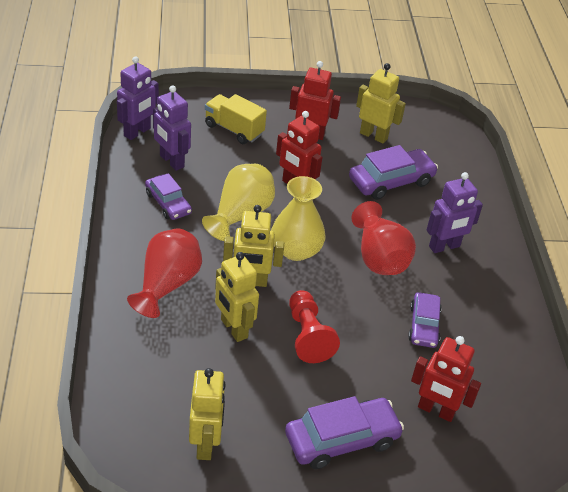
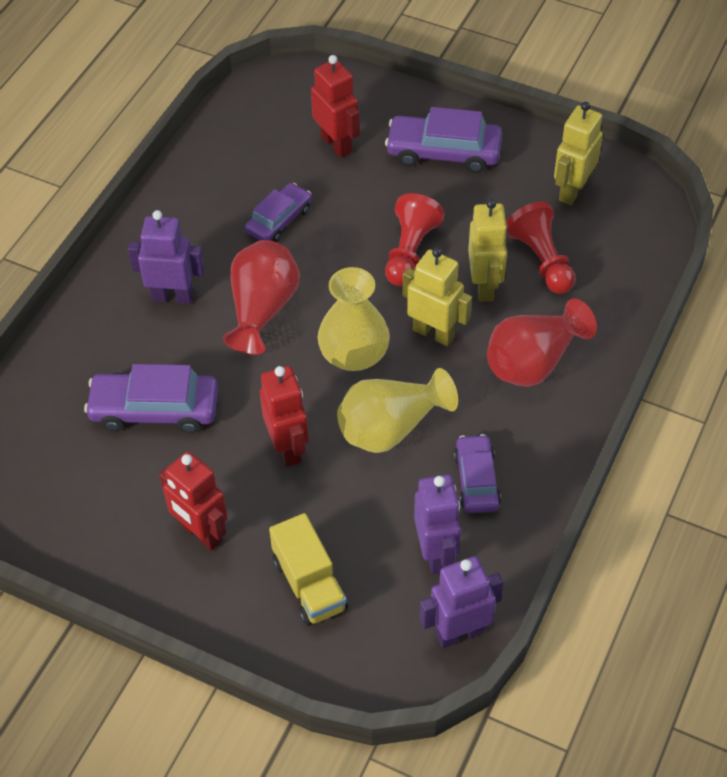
camera: 145 degrees left, 10 degrees up
(200, 366) = (541, 260): none -> red pawn
(373, 136) = (110, 496): yellow robot -> none

